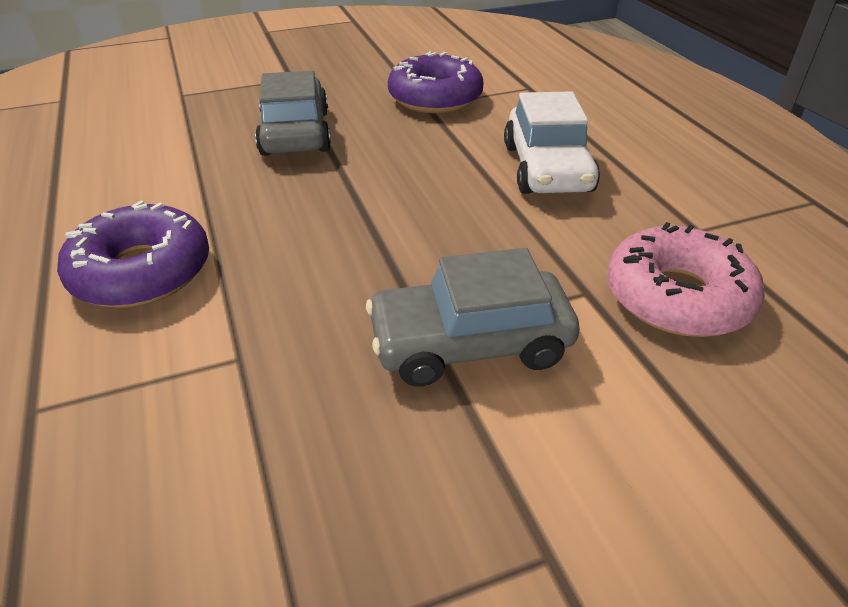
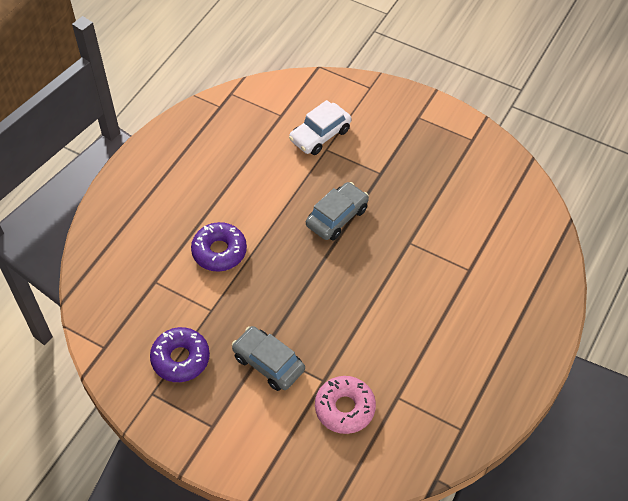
camera: 50 degrees right, 15 degrees up
(435, 98) = (418, 241): purple donut -> purple donut (180, 358)
(547, 168) = (396, 322): white car -> white car (320, 135)

